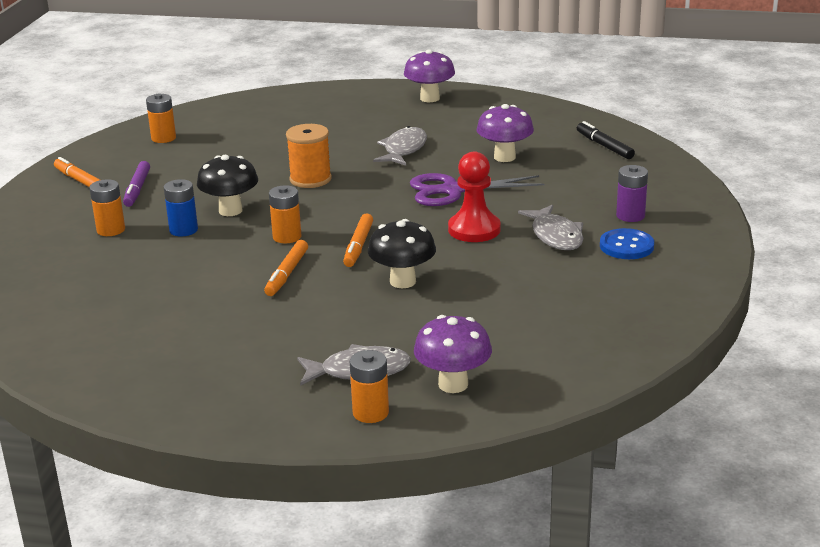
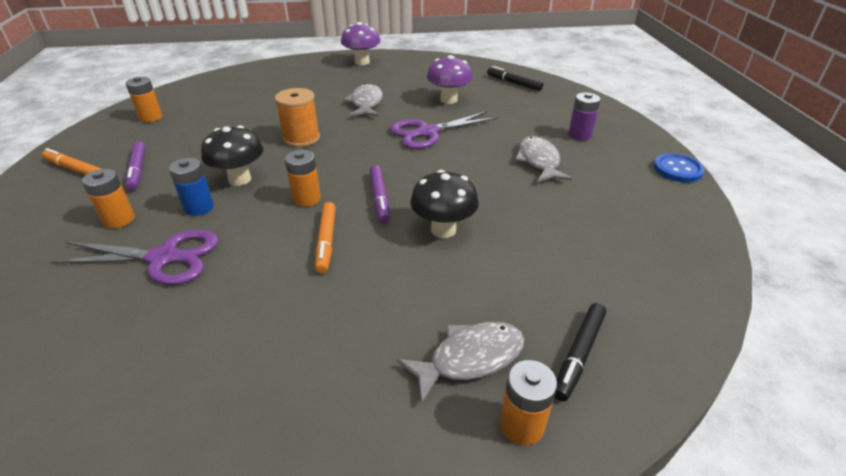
camera: 20 degrees left, 10 degrees up
(141, 265) = (164, 258): none -> purple scissors
(358, 246) = (379, 198): orange marker -> purple marker
(453, 384) = (578, 354): purple mushroom -> black marker
(474, 229) = (470, 165): red pawn -> none
(555, 236) = (539, 161): grey fish -> grey fish turned 150 degrees counterclockwise
(626, 246) = (600, 162): blue button -> blue button (677, 169)

